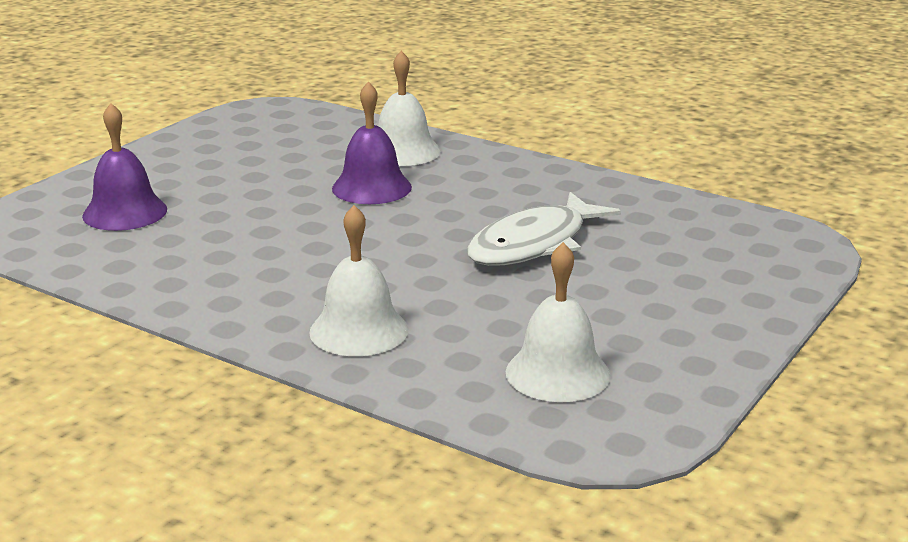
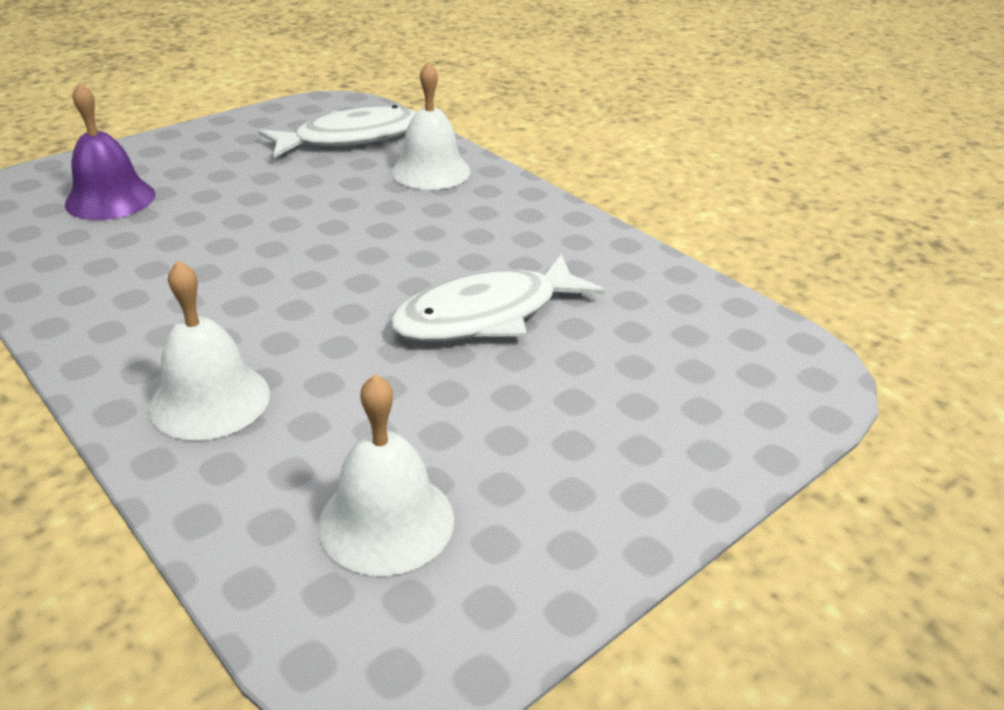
camera: 15 degrees right, 10 degrees up
(307, 135) = (351, 138): none -> white fish
(371, 187) = (367, 210): purple bell -> none

